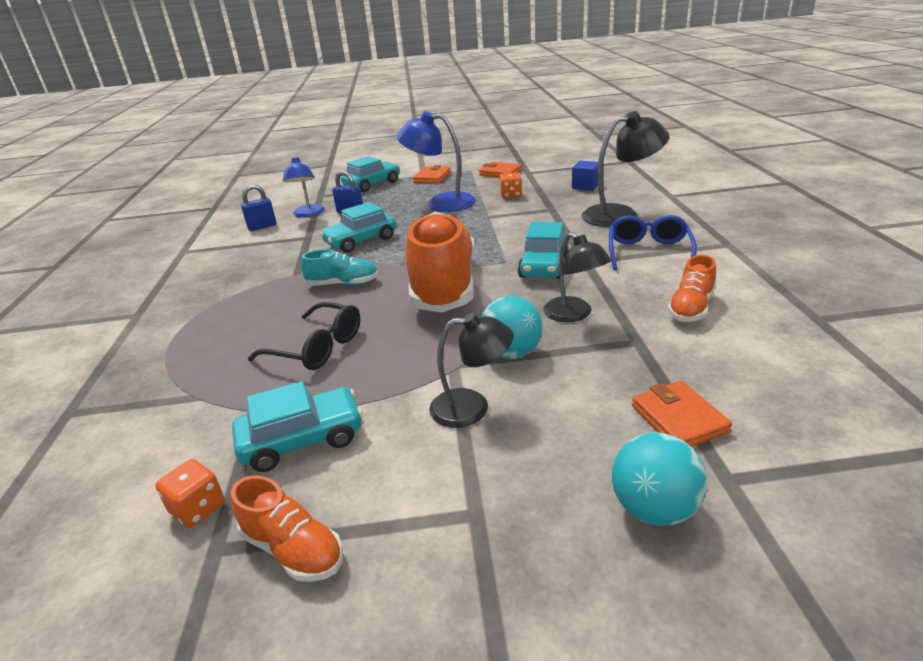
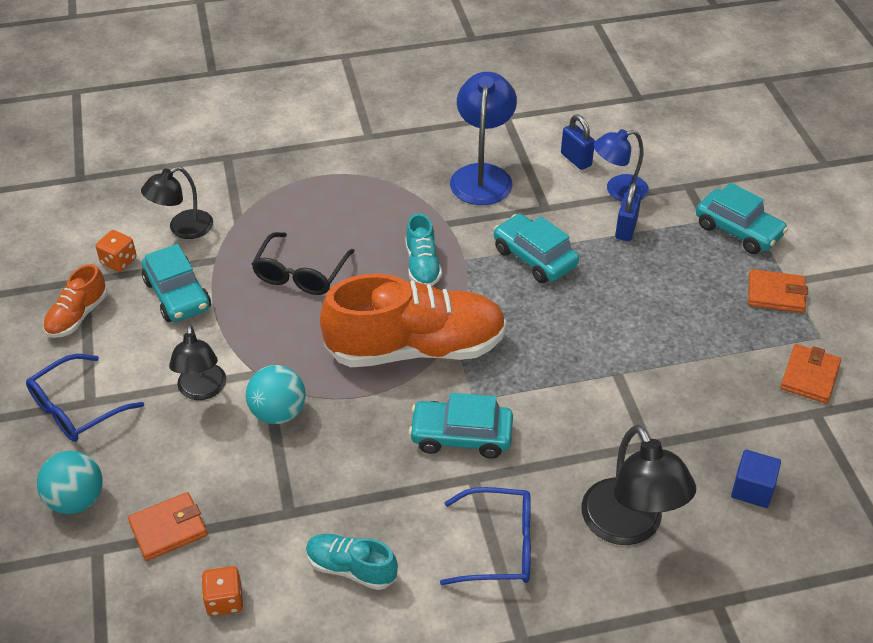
camera: 80 degrees right, 15 degrees up
(441, 203) = (666, 317): blue lamp -> blue lamp (482, 175)
(488, 528) = (76, 409): none -> blue glasses
(511, 195) = (703, 394): orange dice -> orange dice (224, 600)
(574, 314) = (345, 462): black lamp -> black lamp (183, 229)
(691, 308) = (351, 568): orange shoe -> turquoise shoe

